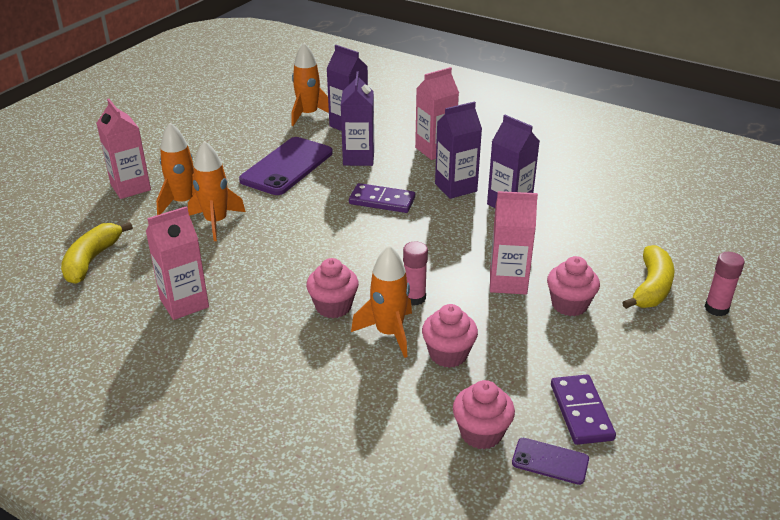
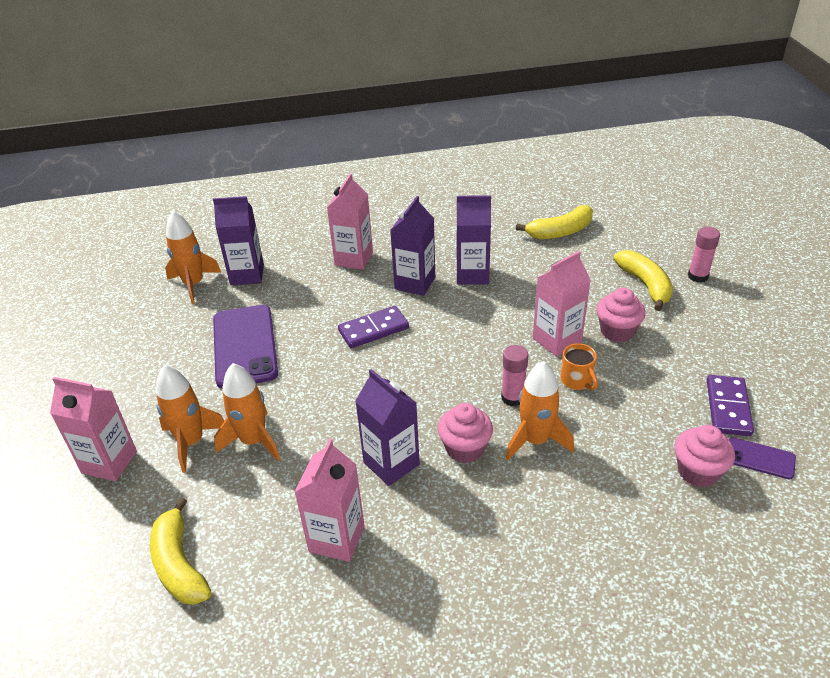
camera: 40 degrees left, 5 degrees up
(358, 158) = (299, 301): purple carton -> purple carton (391, 463)
(448, 354) = (597, 427): pink cupcake -> none
(481, 317) = (577, 381): none -> orange mug
(550, 461) = (760, 458): purple phone -> purple phone turned 45 degrees clockwise
(581, 412) = (728, 407): purple domino -> purple domino turned 60 degrees clockwise
(634, 211) = (560, 232): none -> yellow banana

